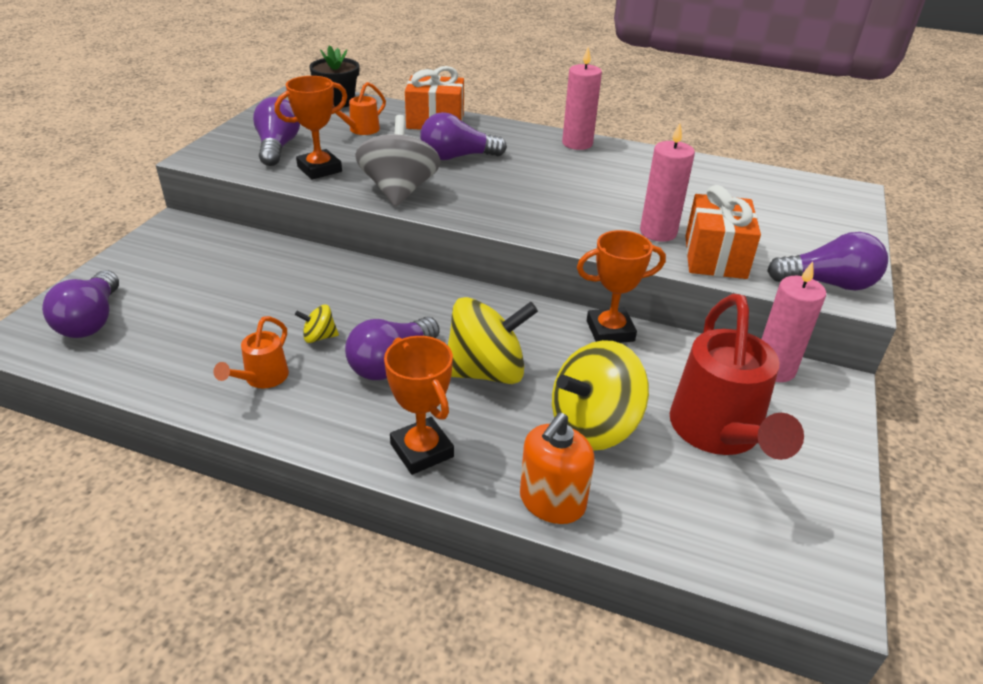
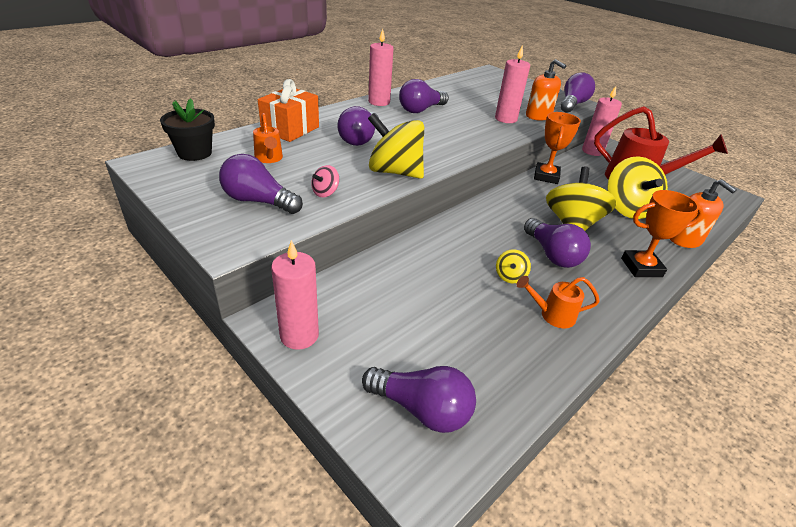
camera: 65 degrees left, 0 degrees up
(160, 242) = (299, 335): none -> pink candle
(262, 378) = (552, 315): orange watering can -> orange watering can turned 135 degrees clockwise
(319, 169) = (325, 192): orange trophy -> pink spinning top
(399, 191) = (395, 172): grey spinning top -> yellow spinning top
(593, 171) = (421, 110): none -> purple light bulb
(715, 257) = (538, 116): orange gift -> orange soap dispenser

